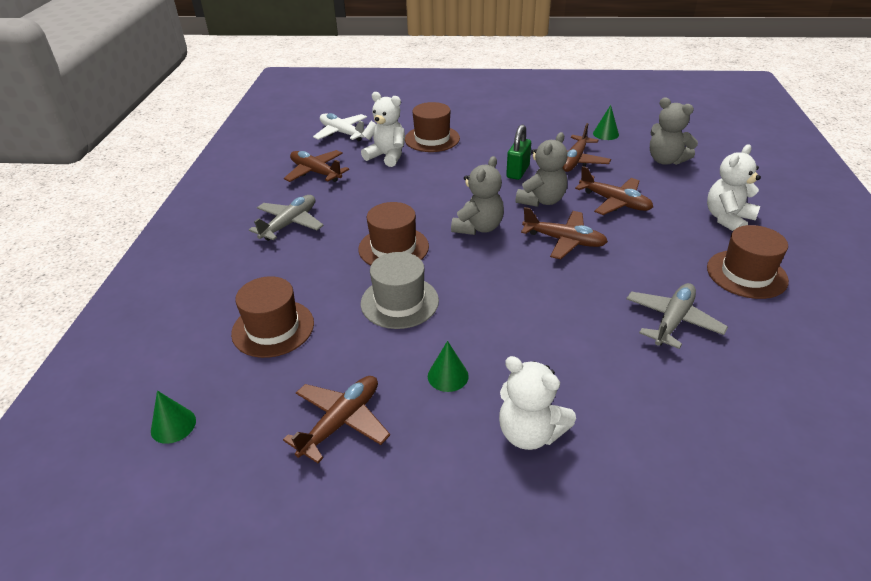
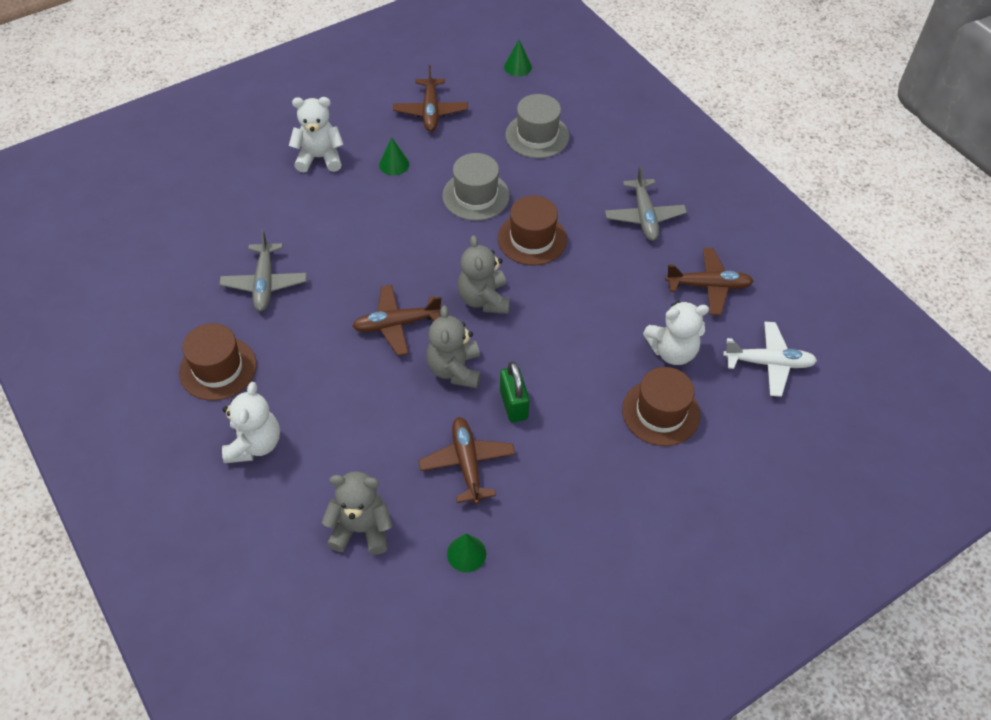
camera: 140 degrees right, 15 degrees up
(273, 328) = (537, 136): brown hat -> grey hat
(615, 202) = (380, 408): brown plane -> none

